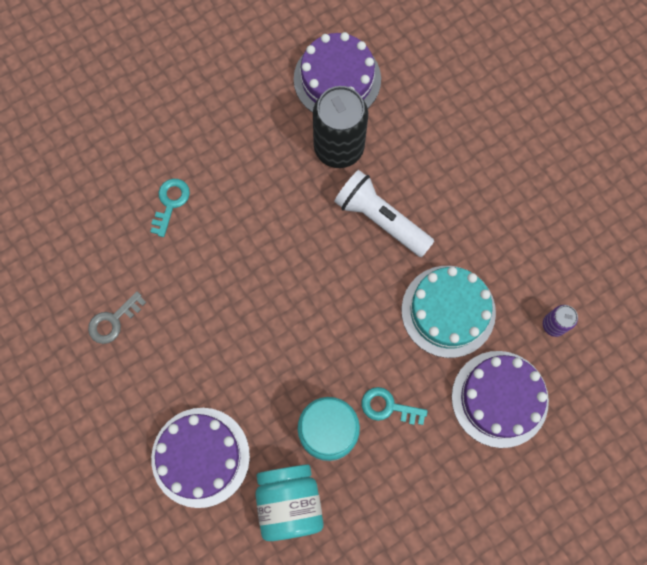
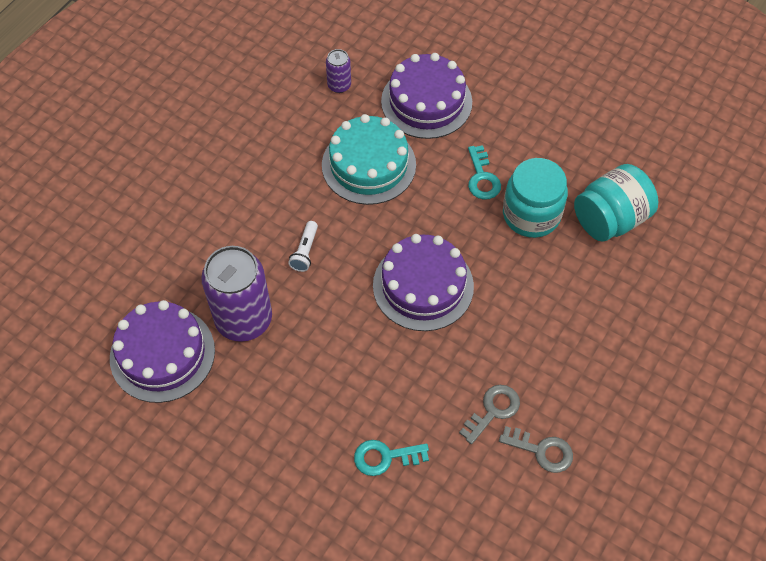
camera: 115 degrees left, 15 degrees down
(164, 301) = (493, 410): none -> grey key
(200, 457) = (619, 307): purple cake -> purple cake (423, 286)
(339, 147) = (244, 319): black can -> purple can
(381, 219) = (305, 251): white flashlight -> white flashlight, size x0.48

